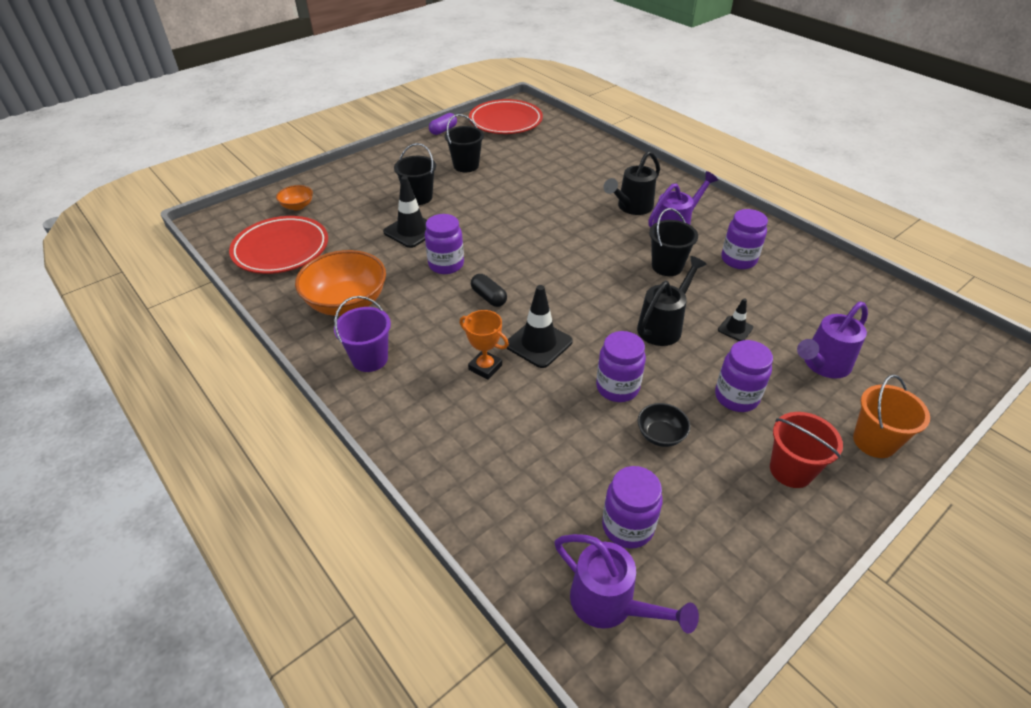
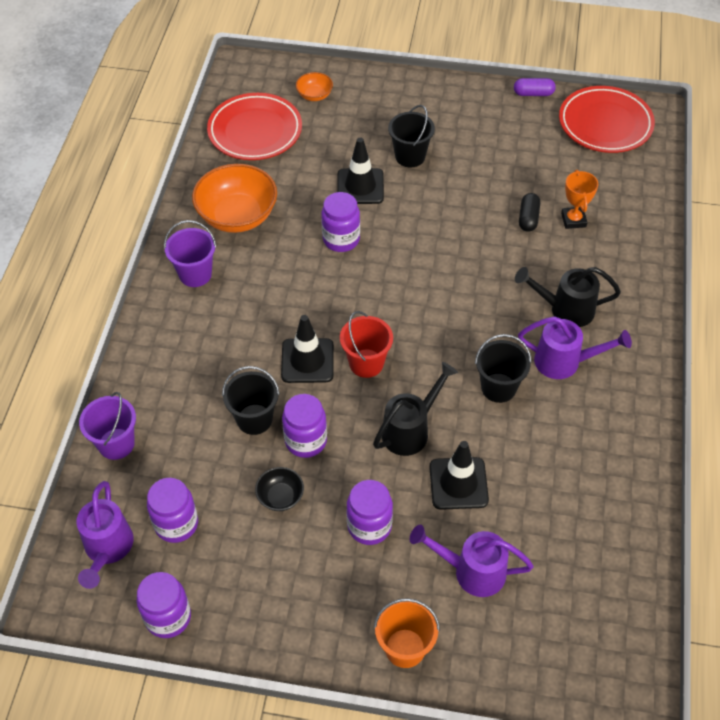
camera: 50 degrees right, 10 degrees up
(466, 166) = (494, 151): black bucket -> black bucket (254, 419)
(485, 367) = (250, 346): orange trophy -> orange trophy (573, 220)
(488, 297) = (329, 294): black capsule -> black capsule (528, 218)
(490, 521) = (116, 444): none -> purple bucket
(663, 326) = (410, 430): black watering can -> black watering can turned 45 degrees counterclockwise
(735, 329) = (458, 483): black traffic cone -> black traffic cone, size x1.84
(738, 260) = (568, 436): purple jar -> purple jar (168, 617)
(791, 470) = (319, 601): red bucket -> red bucket (366, 363)

